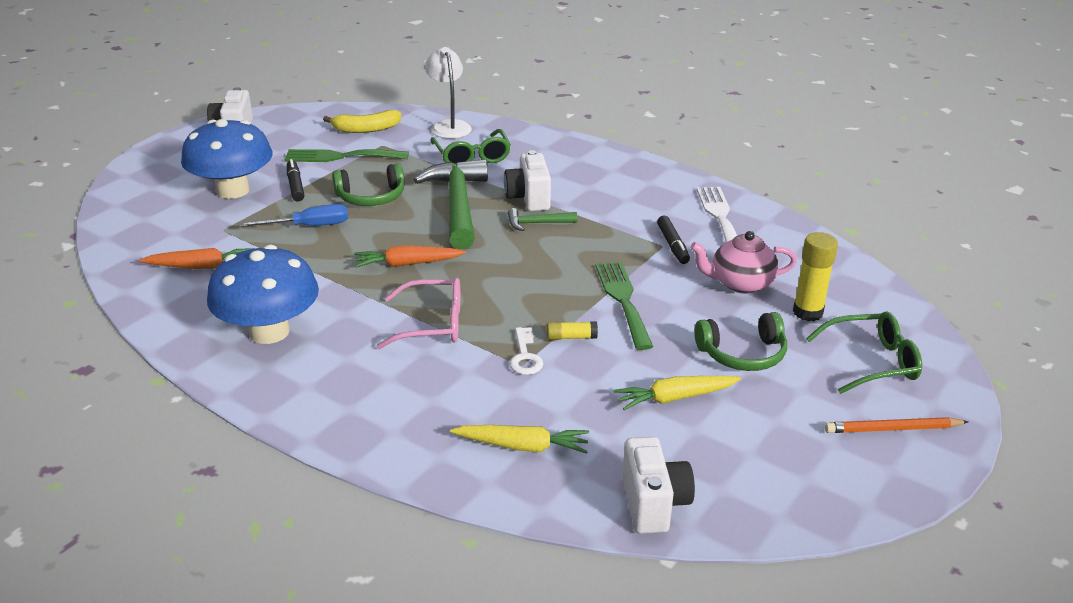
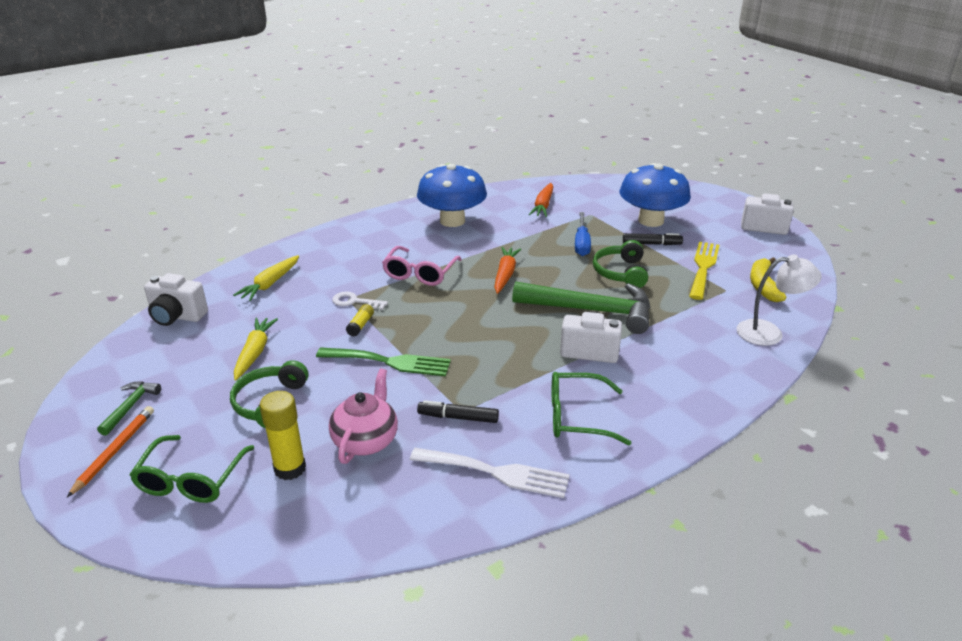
camera: 110 degrees right, 0 degrees up
(340, 156) = (703, 267): green fork -> yellow fork
(472, 157) = (690, 334): green glasses -> green glasses (577, 417)
(537, 223) = (539, 345): green hammer -> green hammer (130, 406)

